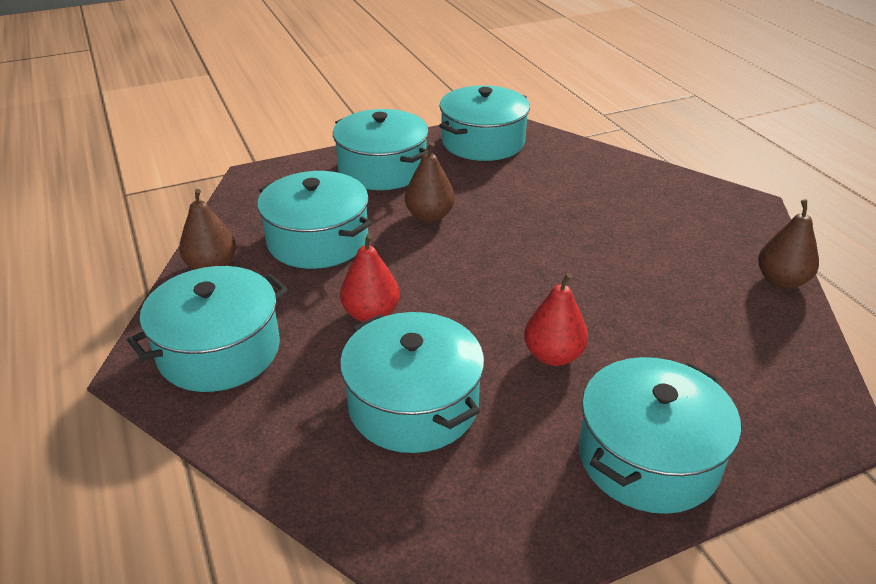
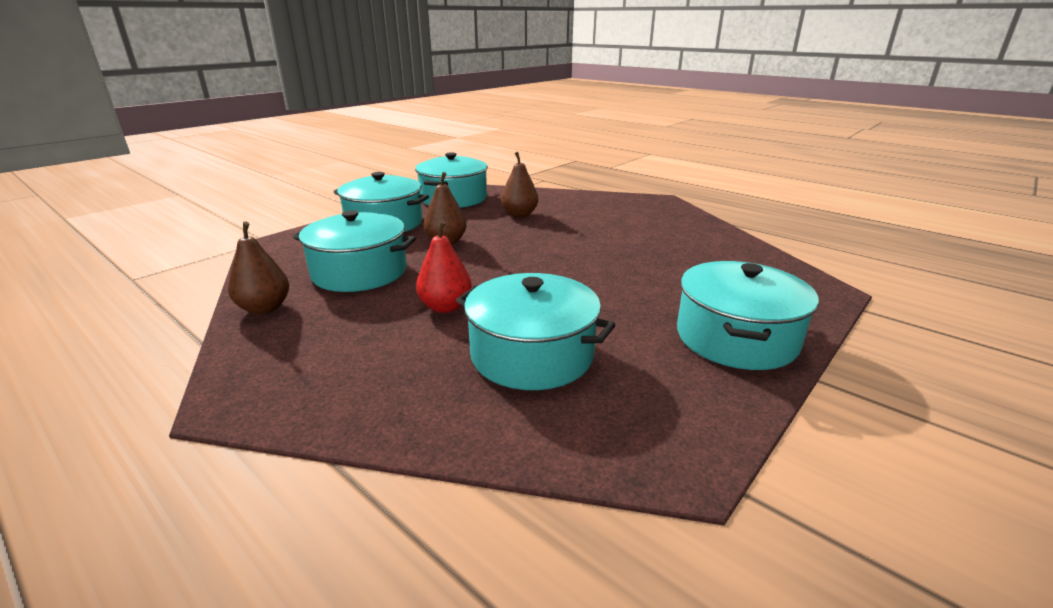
camera: 25 degrees left, 10 degrees down
(219, 350) = (314, 364): turquoise pot -> none
(553, 355) = (613, 298): red pear -> none
(781, 280) = (716, 230): brown pear -> brown pear (519, 214)

